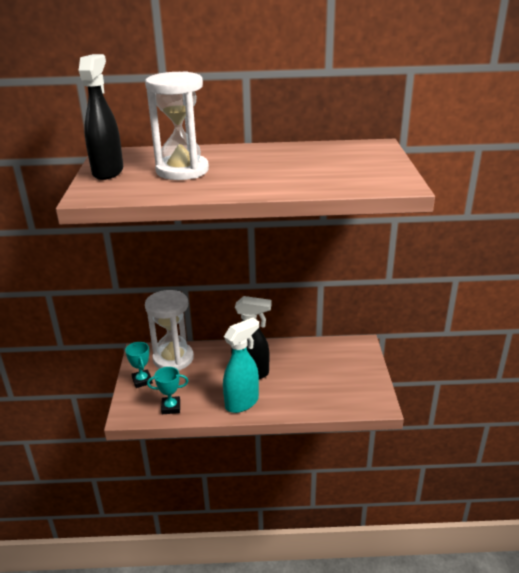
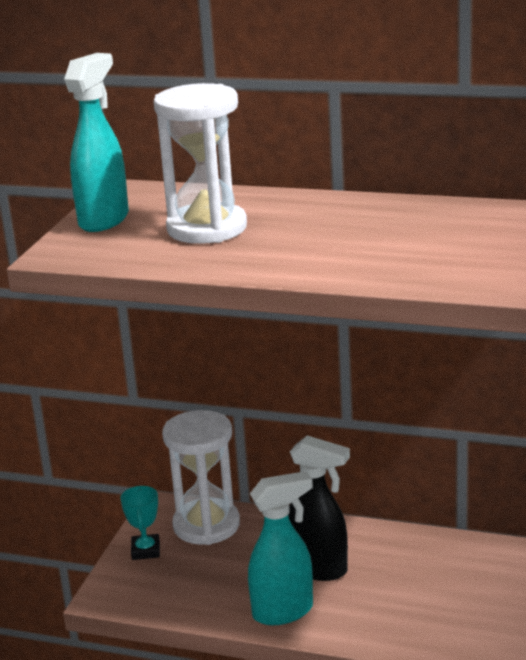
camera: 20 degrees right, 5 degrees down
(108, 172) = (104, 220): black spray bottle -> turquoise spray bottle
(171, 407) = (172, 598): turquoise trophy -> none

